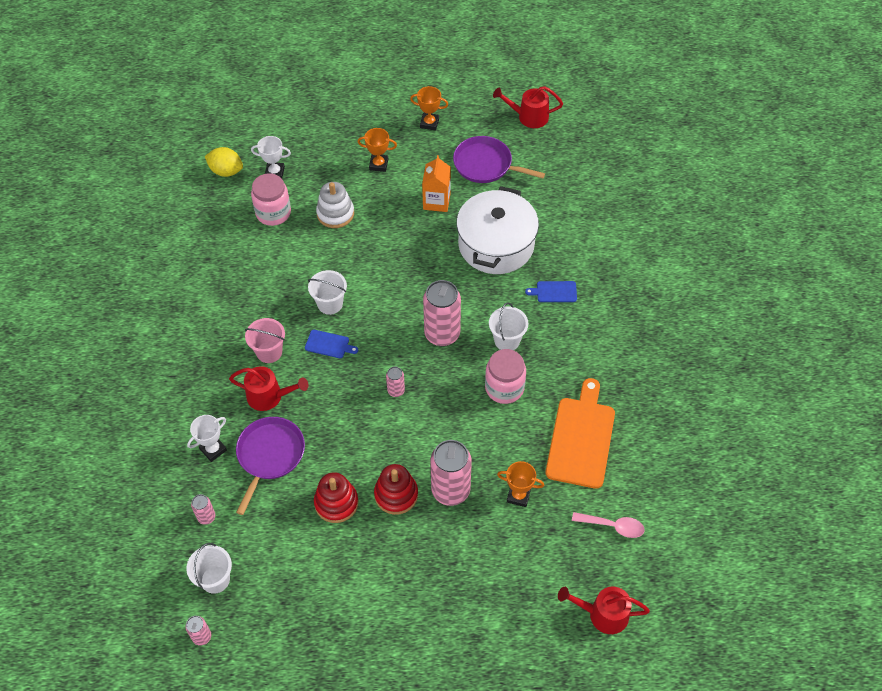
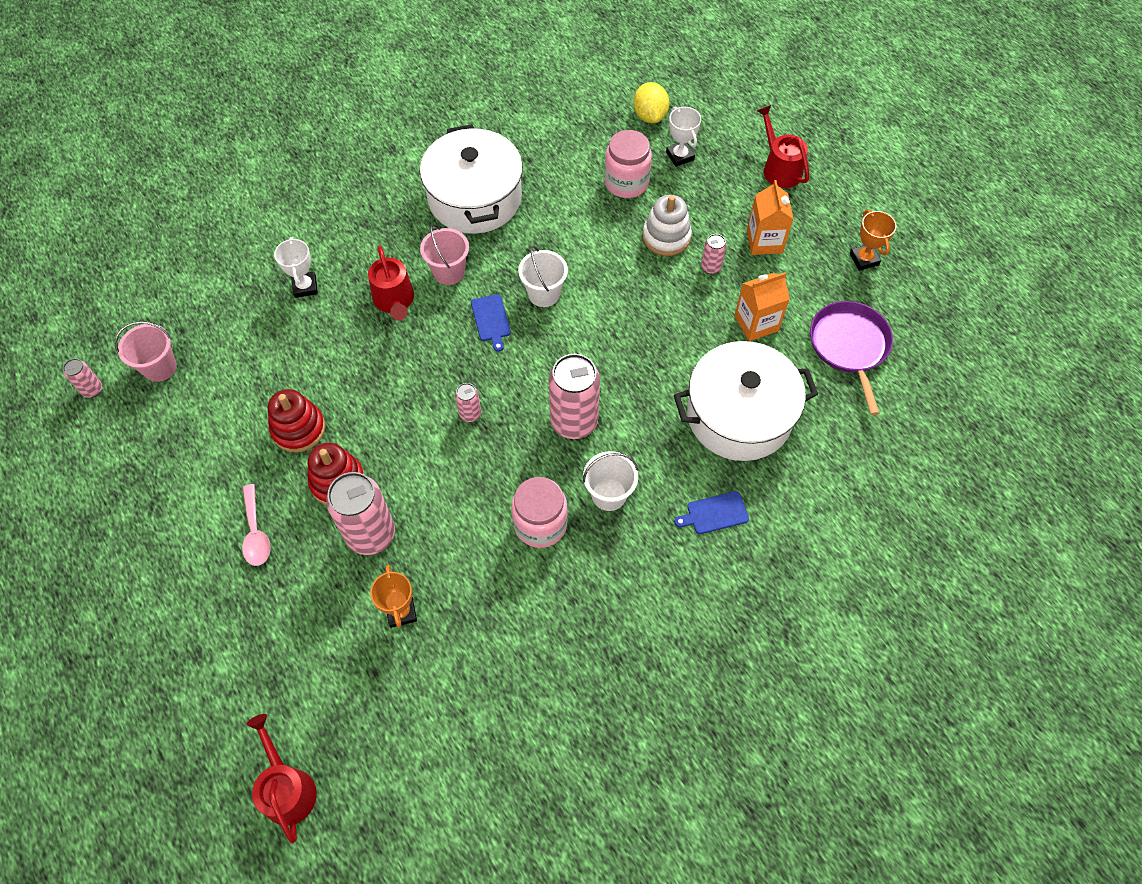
camera: 60 degrees right, 5 degrees up
(206, 517) = (225, 322): pink can -> pink can (710, 267)
(213, 449) = (305, 287): white trophy -> white trophy turned 60 degrees clockwise
(215, 579) = (160, 367): white bucket -> pink bucket
(216, 307) = (475, 198): none -> white pot
(269, 455) = (324, 338): purple pan -> none
(378, 164) = (764, 241): orange trophy -> orange carton
(529, 117) = (961, 356): red watering can -> red watering can (779, 168)
(554, 292) = (714, 513): blue cutting board -> blue cutting board turned 75 degrees counterclockwise
(581, 438) = (519, 646): orange cutting board -> none
(613, 526) = (414, 744): pink spoon -> pink spoon (256, 533)

